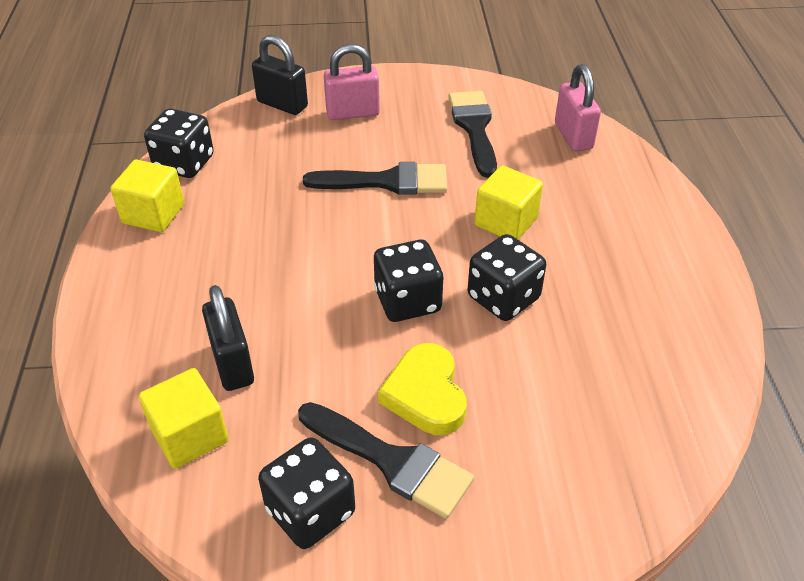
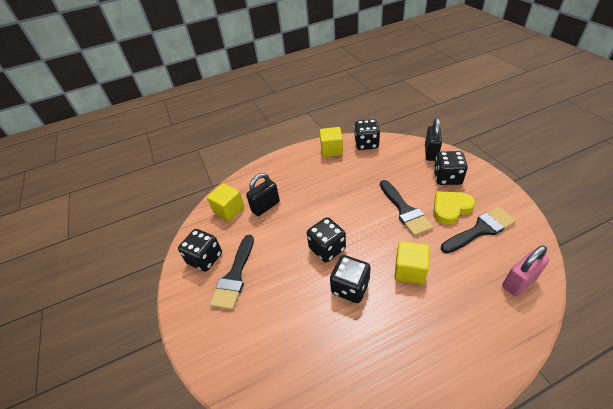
camera: 75 degrees right, 0 degrees up
(353, 113) = (447, 178): pink padlock -> black dice
(425, 394) = (274, 275): yellow heart -> yellow heart (450, 209)

